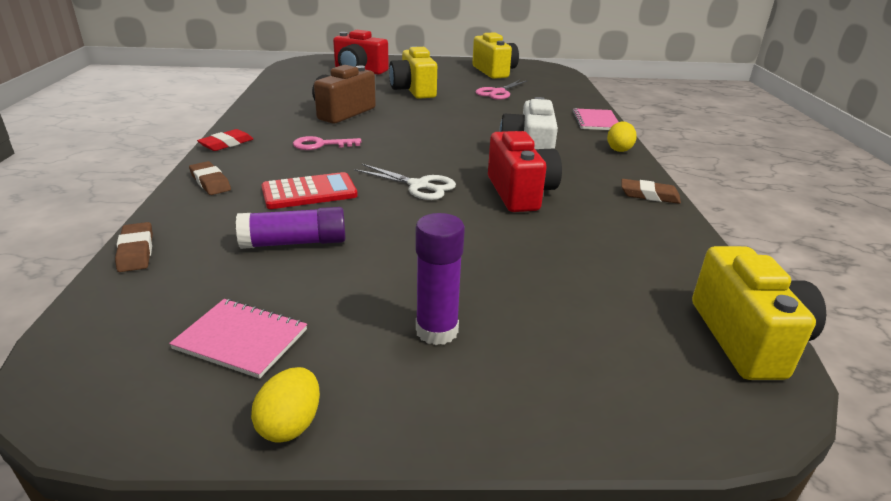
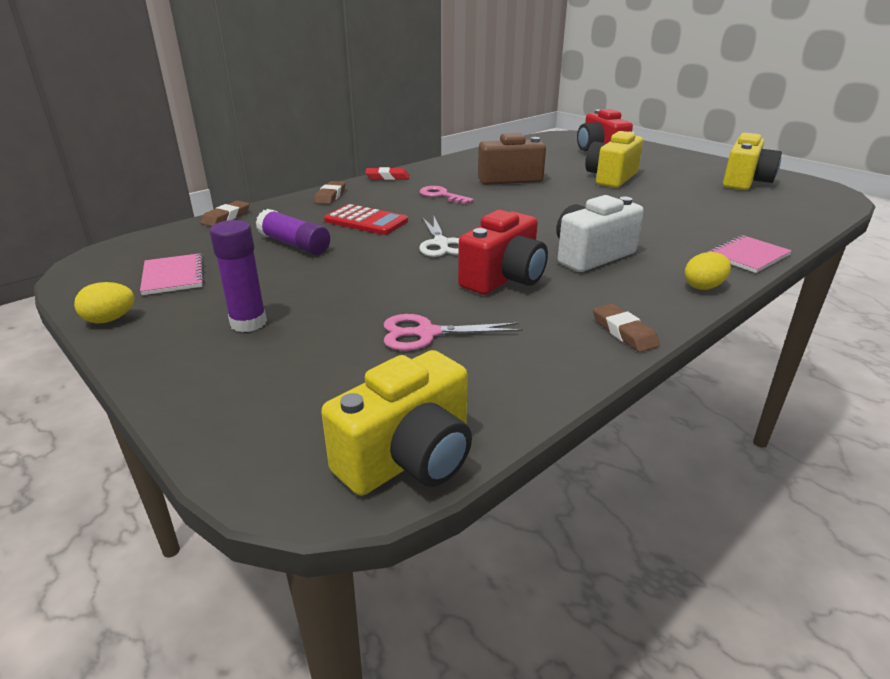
camera: 50 degrees right, 0 degrees up
(498, 92) = (697, 200): pink scissors -> pink scissors (426, 333)

